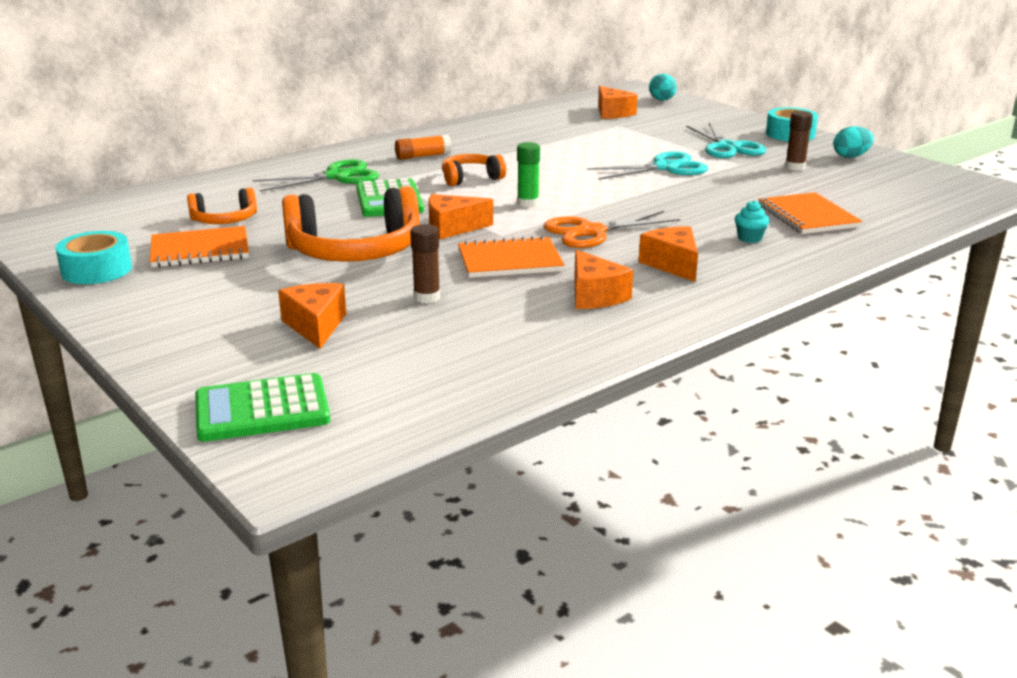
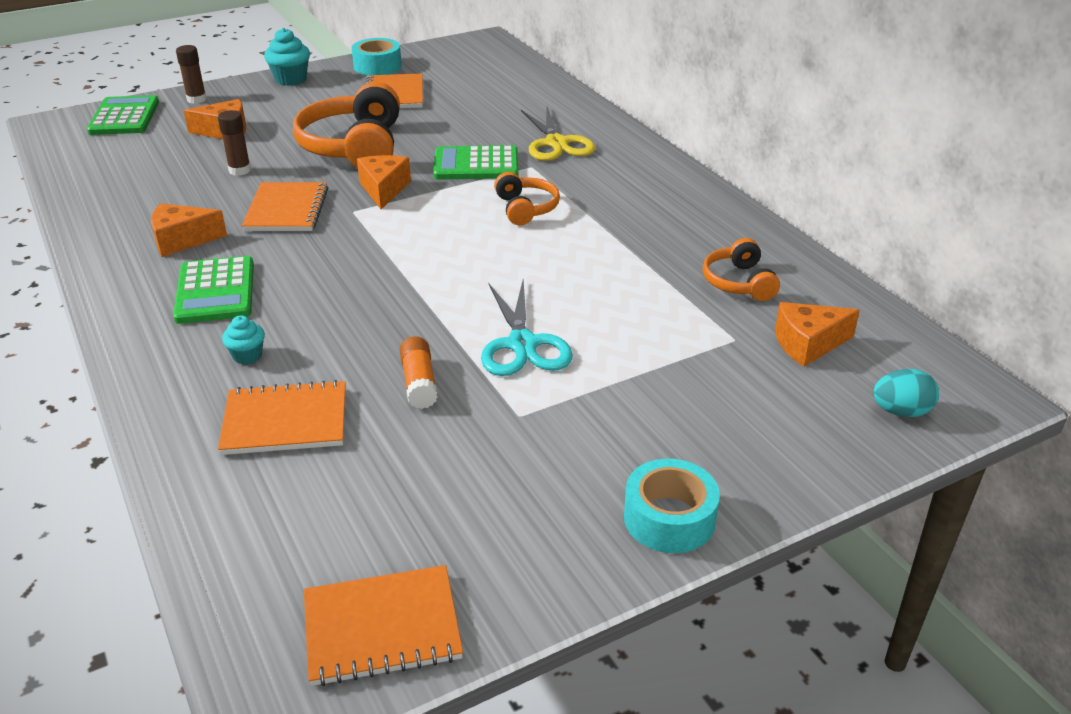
camera: 100 degrees right, 10 degrees up
(131, 316) = (290, 79): none -> turquoise cupcake
(224, 220) = (456, 100): orange headphones -> orange headphones (739, 282)
(337, 176) = (556, 143): green scissors -> yellow scissors
(423, 156) = (613, 187): orange glue stick -> orange glue stick (419, 383)
(528, 203) = (431, 233): green glue stick -> none
(591, 232) = (329, 259): orange scissors -> none
(672, 264) = (215, 291): orange cheese -> green calculator
(728, 147) = (604, 423): turquoise scissors -> none
(795, 167) = (486, 469): brown glue stick -> brown glue stick (196, 99)
(851, 156) = (521, 557): turquoise egg -> none
(930, 176) = (382, 628): none -> orange notebook

